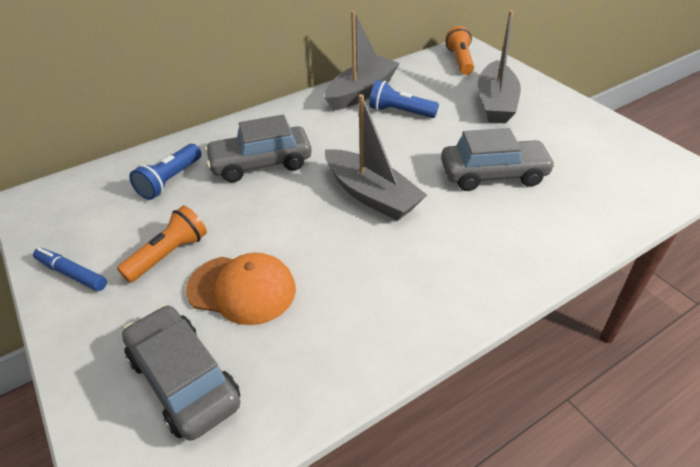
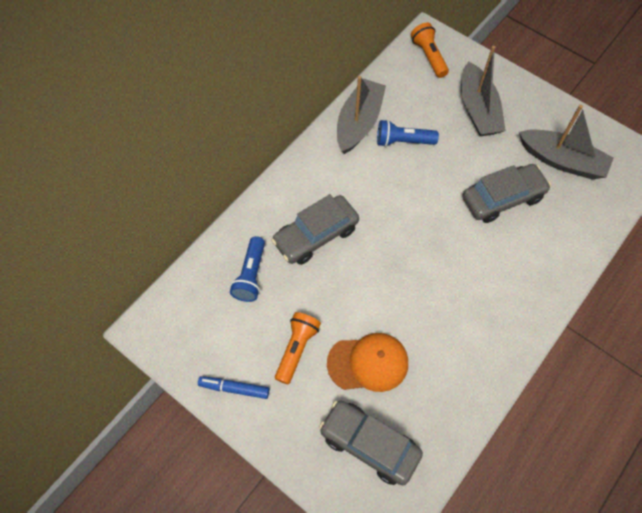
camera: 20 degrees left, 20 degrees up
(371, 195) = (419, 246): grey boat -> grey boat (562, 161)

